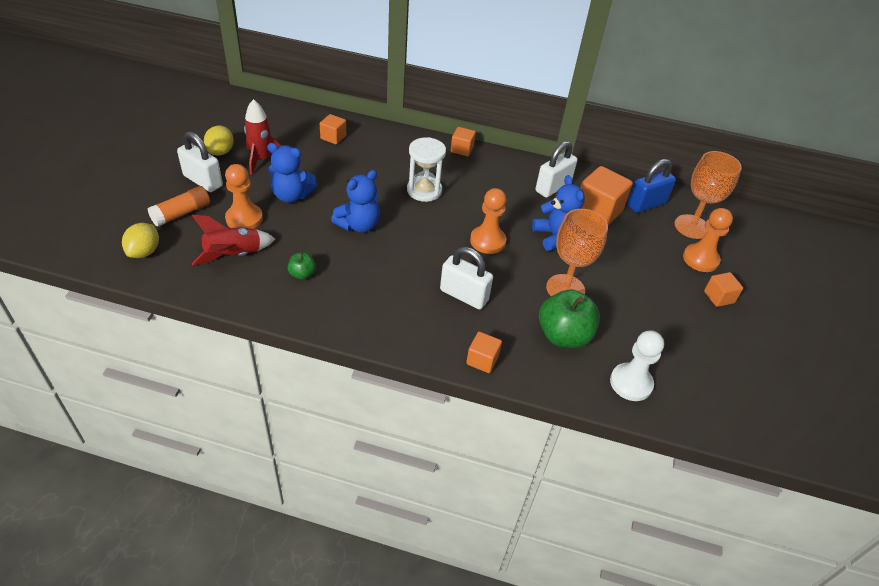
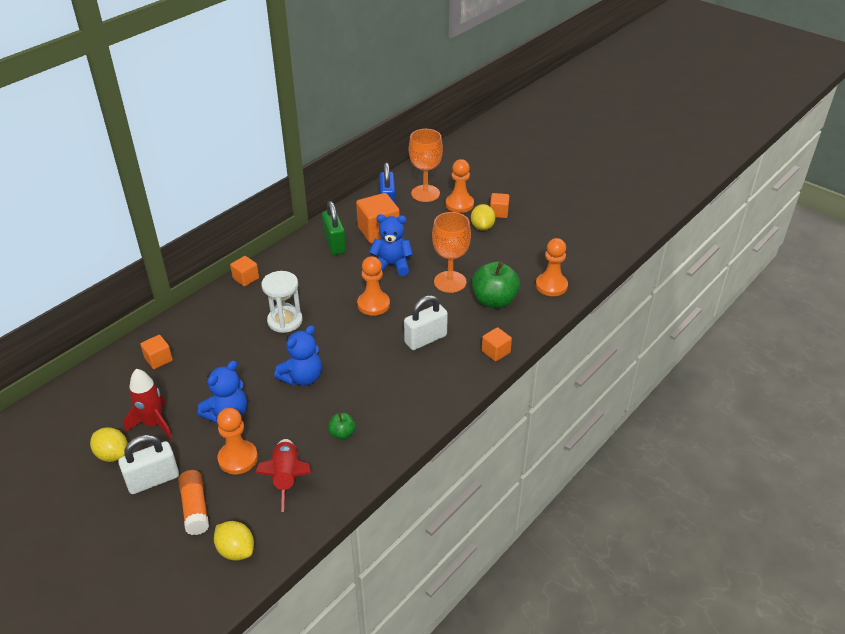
camera: 60 degrees left, 5 degrees down
(358, 225) = (302, 378): blue teddy bear -> blue teddy bear turned 60 degrees clockwise
(553, 187) = (334, 244): white padlock -> green padlock
(631, 383) = (551, 286): white pawn -> orange pawn
(679, 290) = (482, 227): none -> yellow lemon

